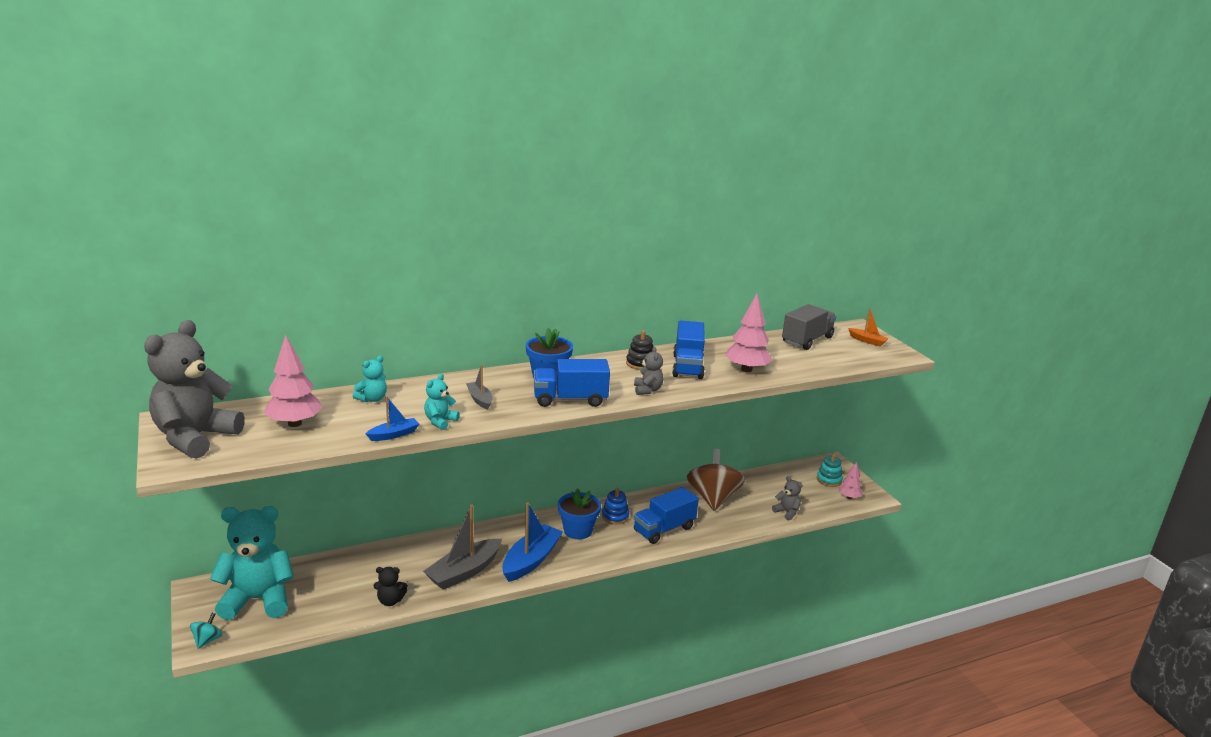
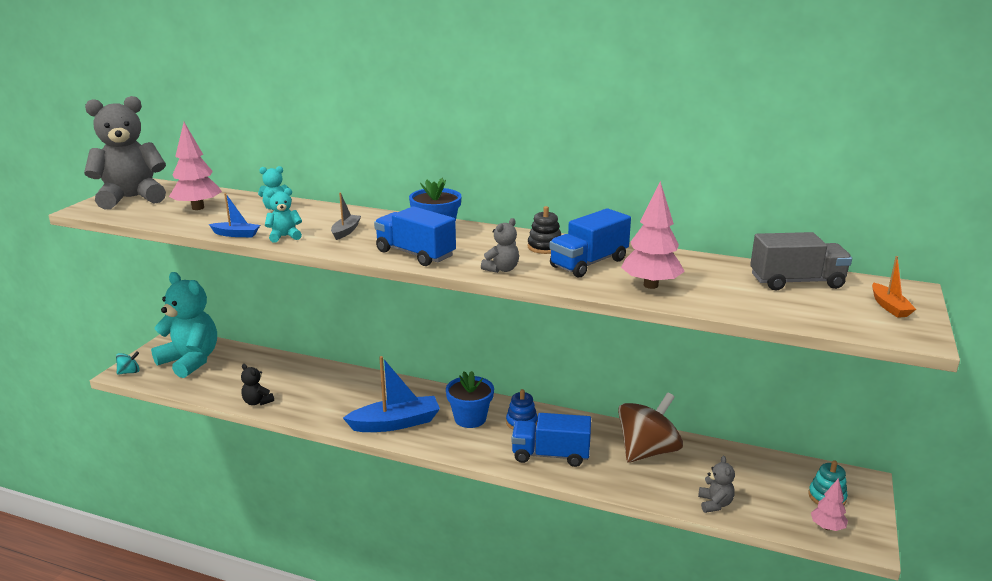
camera: 45 degrees right, 0 degrees up
(464, 572) = (335, 407): grey boat -> none

